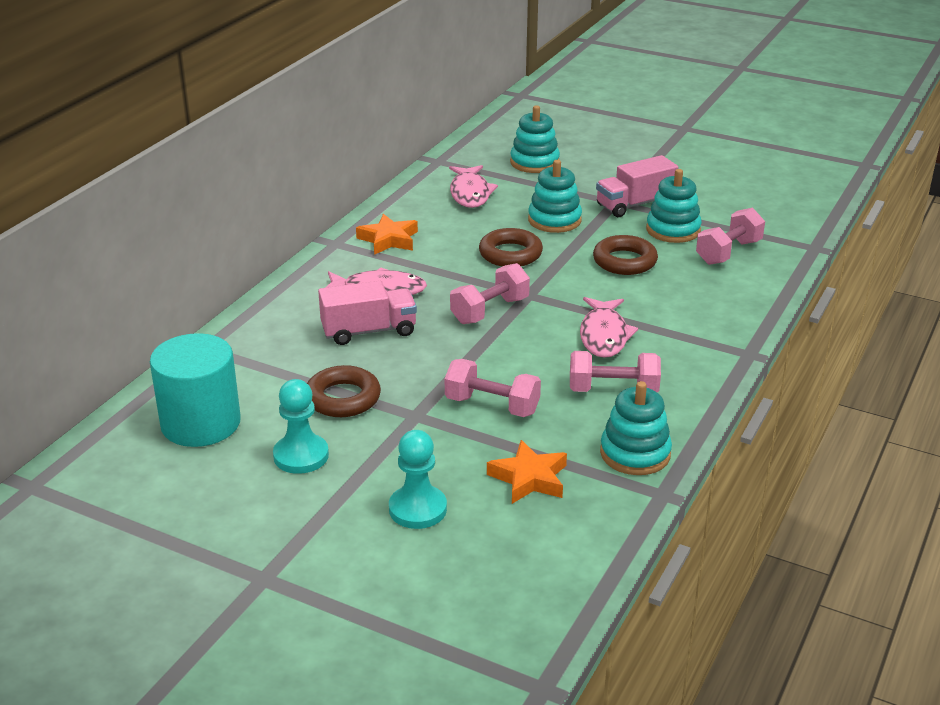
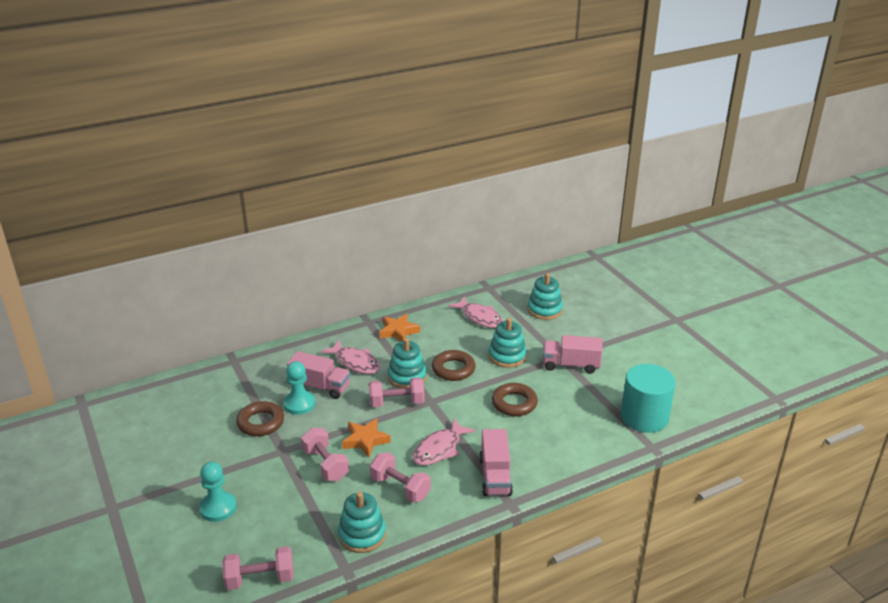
camera: 35 degrees right, 0 degrees up
(201, 423) = (183, 405): turquoise cylinder -> turquoise cylinder (644, 417)
(301, 456) = (203, 447): turquoise pawn -> turquoise pawn (299, 404)
(470, 193) = (480, 317): pink fish -> pink fish turned 75 degrees counterclockwise
(529, 478) = (290, 520): orange star -> orange star (365, 440)
(673, 230) = (572, 394): turquoise stacking toy -> turquoise stacking toy (407, 377)
(699, 335) = (495, 476): none -> pink truck
(728, 252) = (588, 425): pink dumbbell -> pink dumbbell (260, 579)

